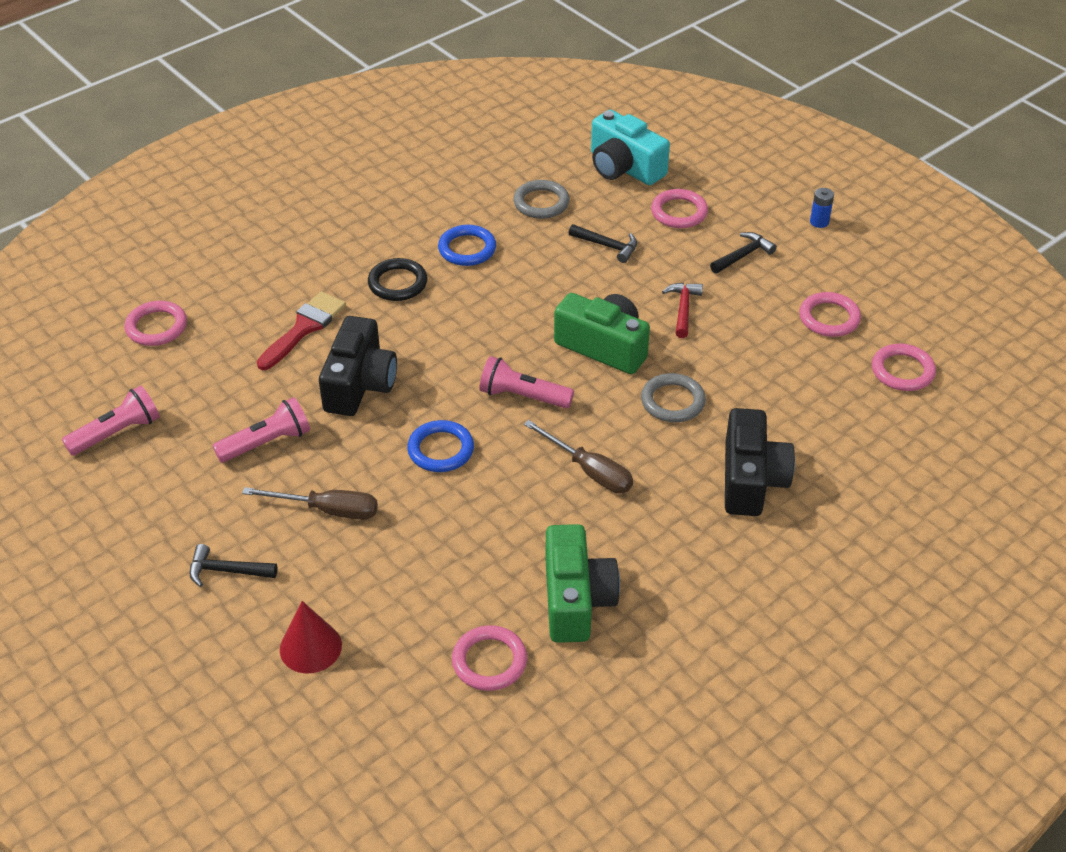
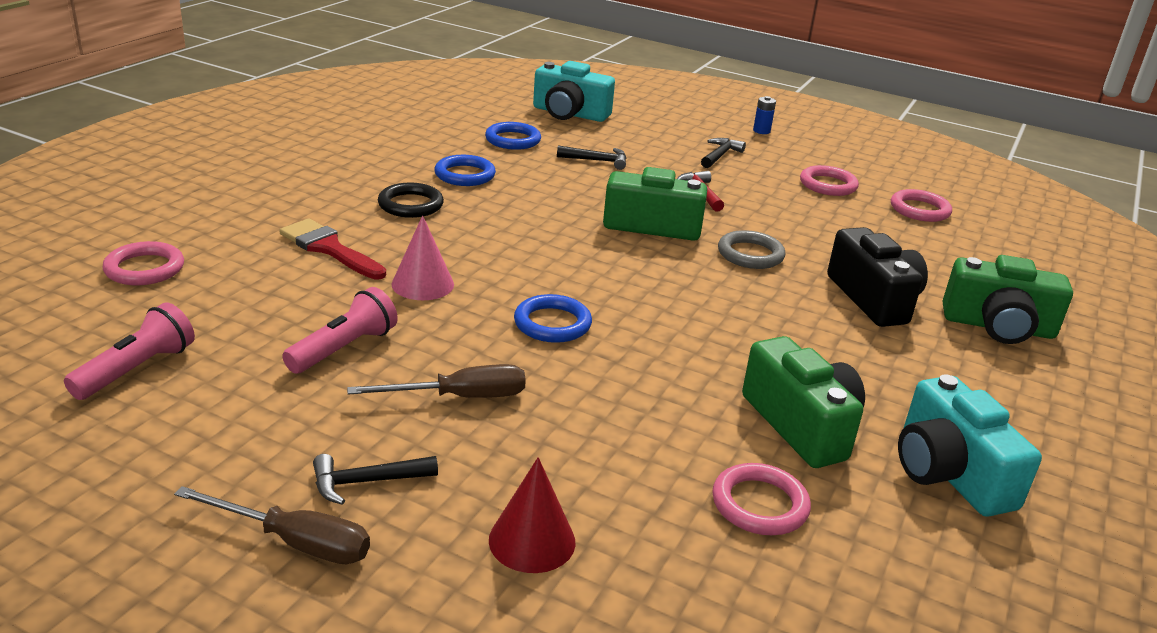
camera: 25 degrees left, 15 degrees down
(304, 328) = (329, 248): red brush -> red brush turned 60 degrees counterclockwise
(359, 384) = (422, 284): black camera -> pink cone
(522, 396) = (604, 270): pink flashlight -> none
(541, 203) = (513, 140): grey ring -> blue ring
(589, 471) = (719, 316): brown screwdriver -> brown screwdriver (295, 542)
(662, 674) = (949, 473): none -> turquoise camera
(679, 212) = (641, 135): pink ring -> none
(847, 537) = (998, 326): none -> green camera

